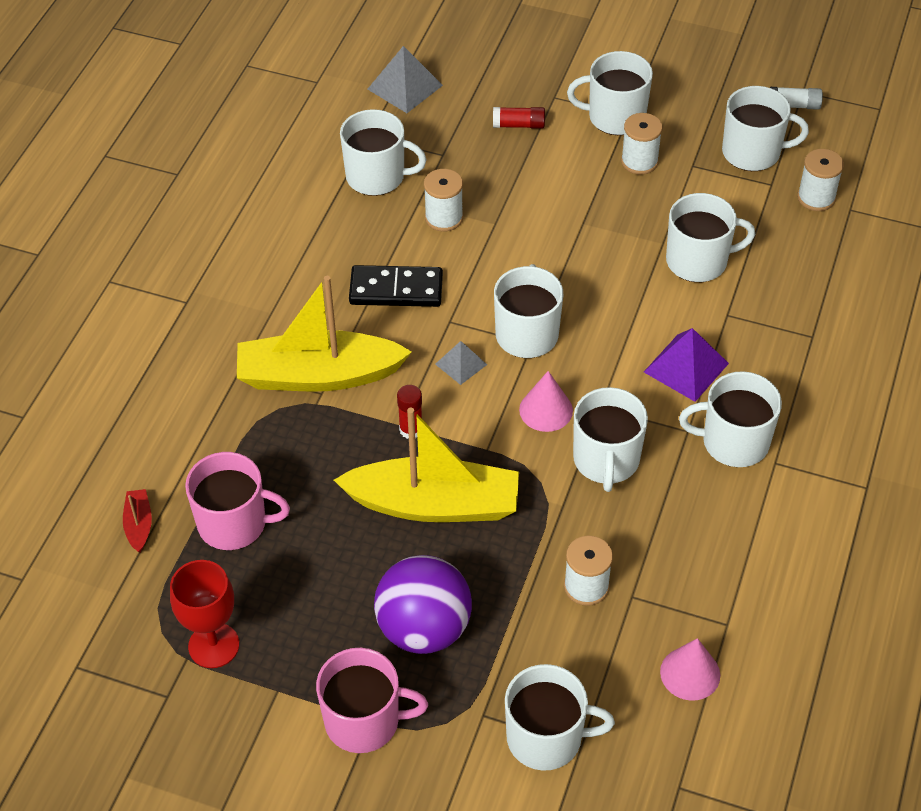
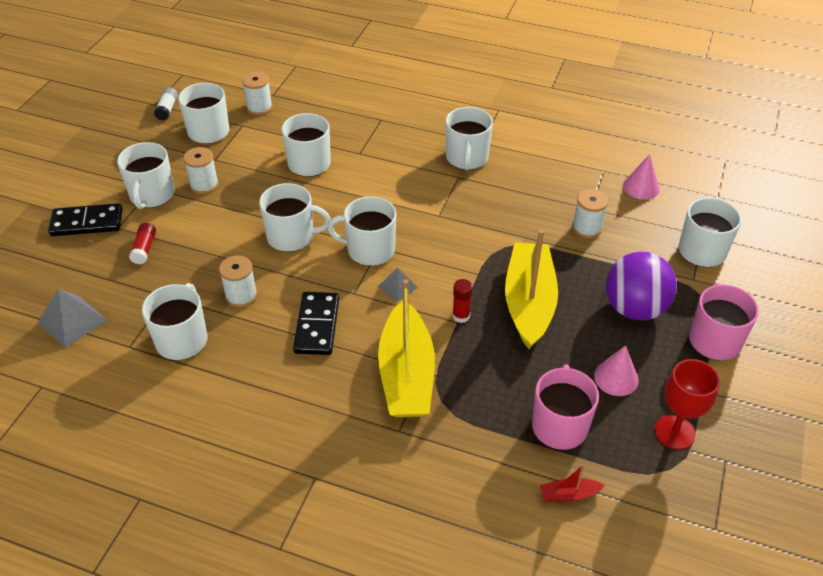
camera: 90 degrees left, 5 degrees down
(546, 410) = (441, 242): pink cone -> pink cone (616, 378)
(560, 70) = (87, 223): none -> black domino
(606, 460) = (484, 214): white mug -> white mug (291, 236)
(686, 367) = (404, 174): purple pyramid -> none

